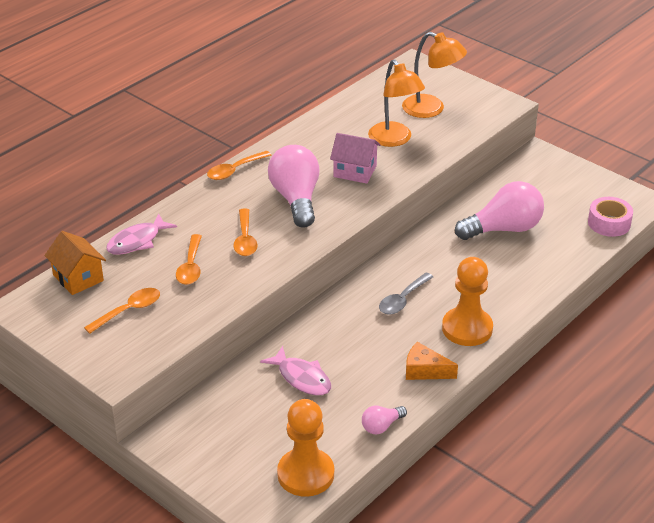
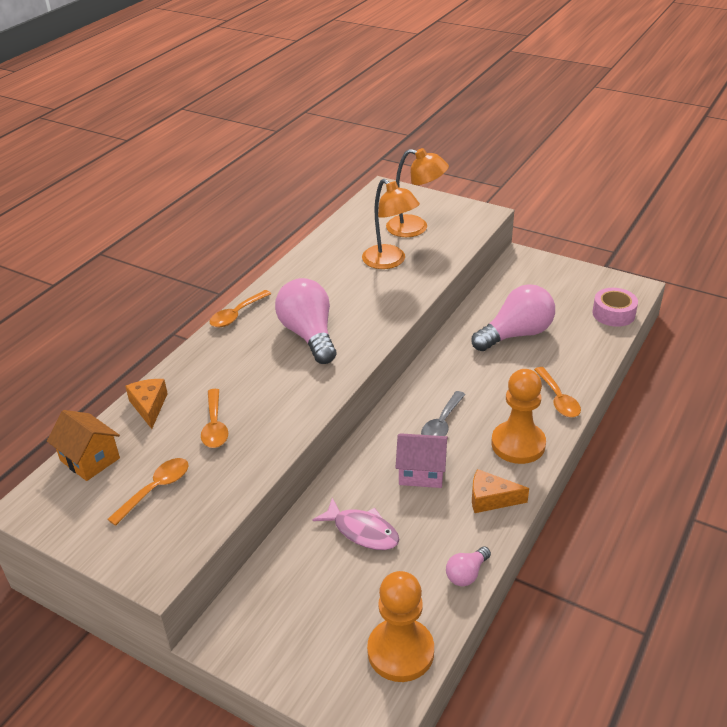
camera: 10 degrees left, 0 degrees up
(137, 241) = (149, 406): pink fish -> orange cheese
(245, 239) = (267, 386): orange spoon -> orange spoon (558, 399)
(355, 171) = (360, 298): pink house -> pink house (421, 472)

